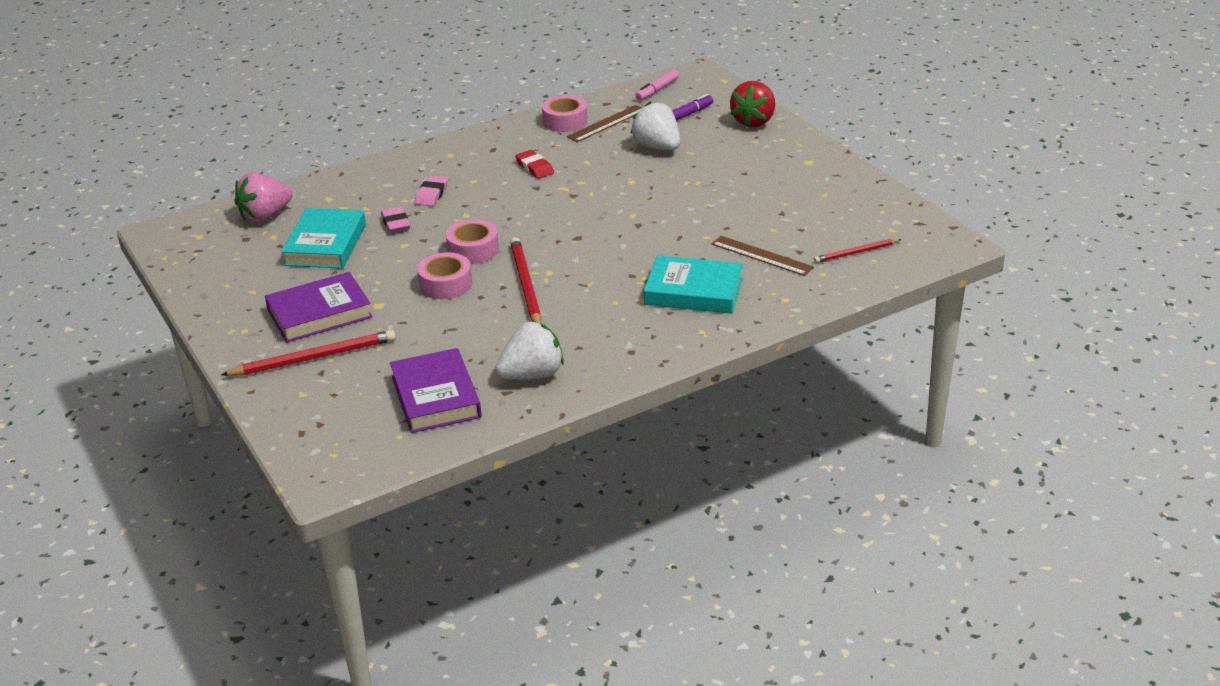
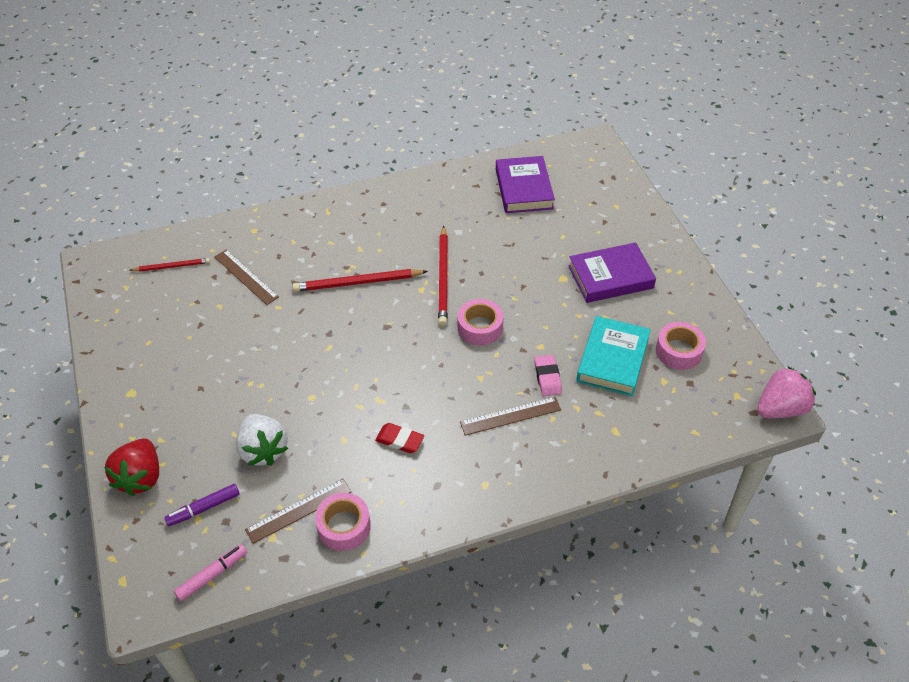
camera: 170 degrees left, 15 degrees up
(265, 216) = (676, 413): pink strawberry -> pink strawberry (780, 408)
(313, 358) = (611, 234): red pencil -> red pencil (358, 283)
(431, 194) = (510, 416): pink eraser -> brown ruler
(446, 284) = (507, 291): pink tape -> pink tape (679, 351)
(532, 375) = (456, 195): white strawberry -> none
(534, 167) = (399, 440): red eraser -> red eraser turned 45 degrees counterclockwise
(693, 291) = (316, 249): turquoise book -> none
(754, 121) = (141, 477): red strawberry -> red strawberry turned 150 degrees clockwise

